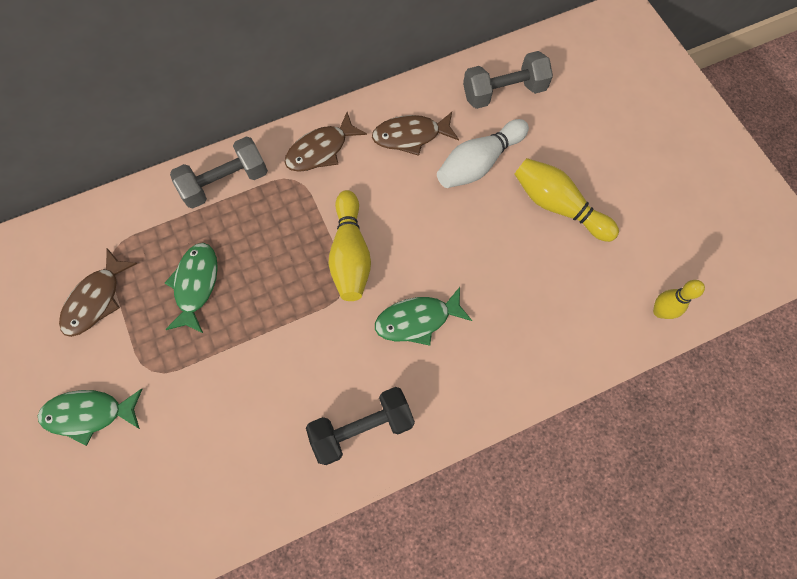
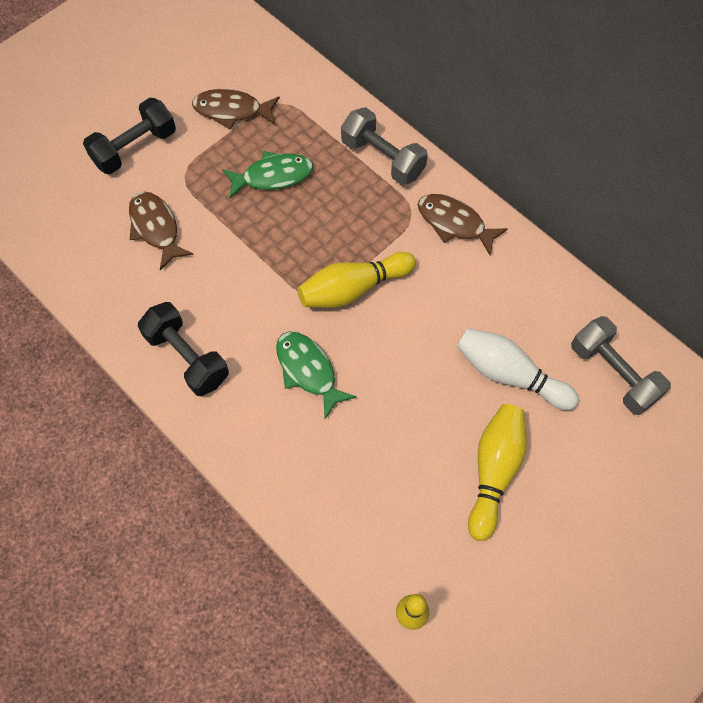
camera: 70 degrees right, 5 degrees down
(89, 414) = (134, 148): green fish -> black dumbbell
(411, 136) = (510, 298): brown fish -> brown fish (156, 228)

